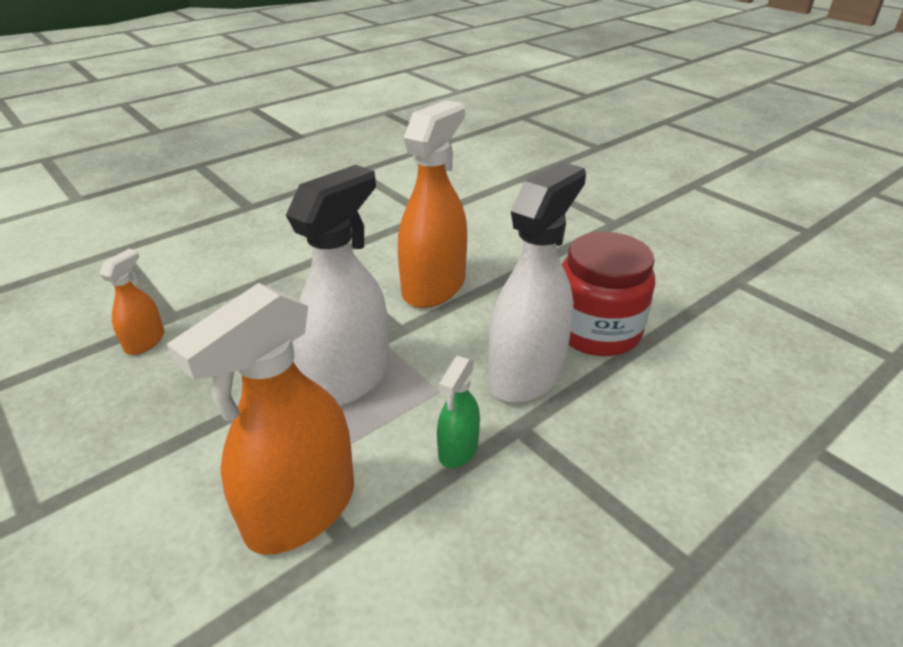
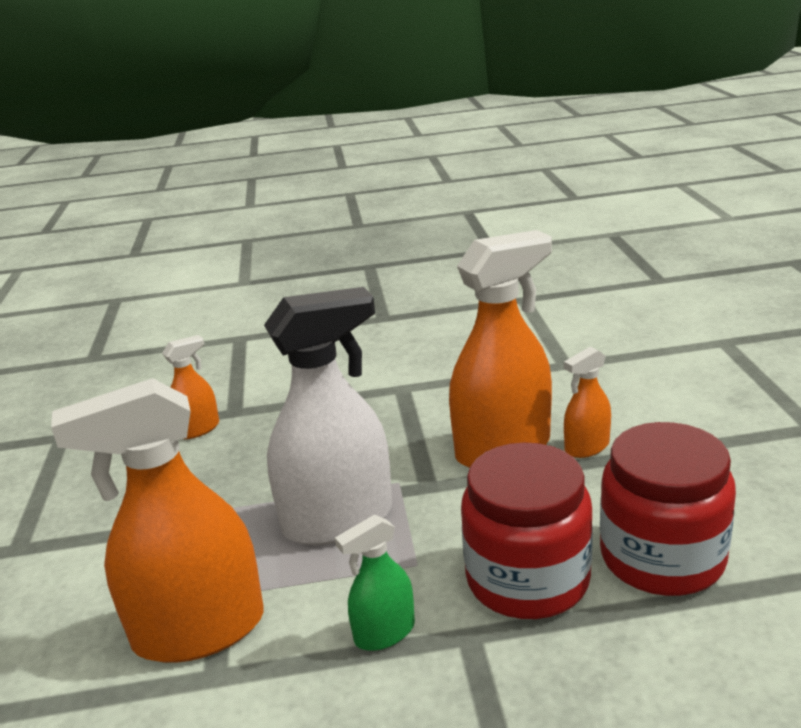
camera: 35 degrees right, 10 degrees down
(491, 270) = (587, 447): none -> orange spray bottle
(526, 374) = (527, 579): white spray bottle -> red jar

